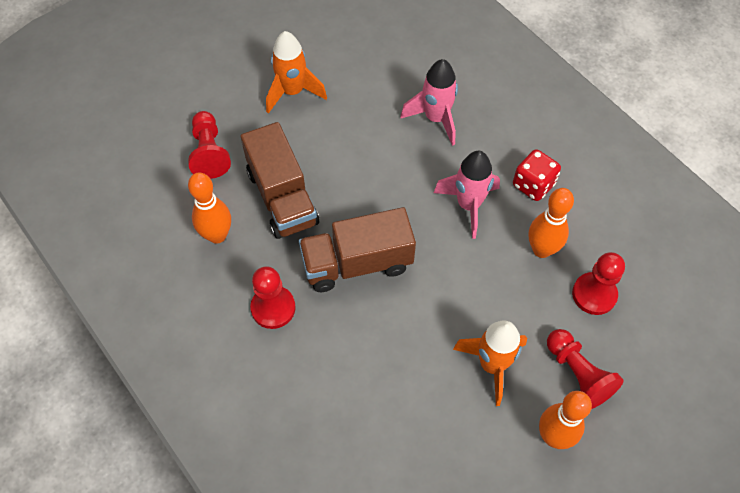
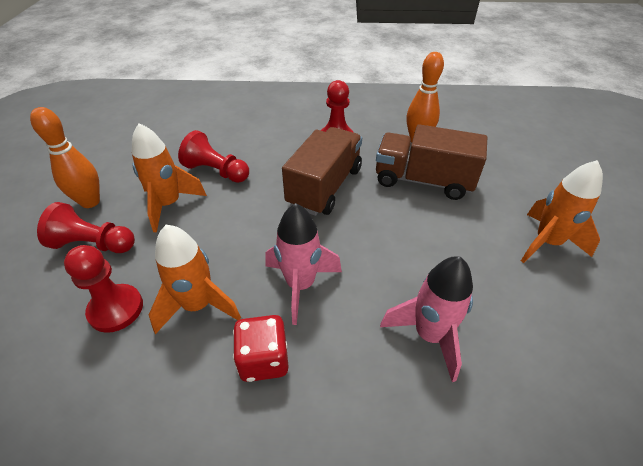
camera: 130 degrees right, 15 degrees down
(209, 153) = (501, 166): red pawn -> red pawn (216, 171)
(541, 249) = (198, 305): orange bowling pin -> orange rocket

